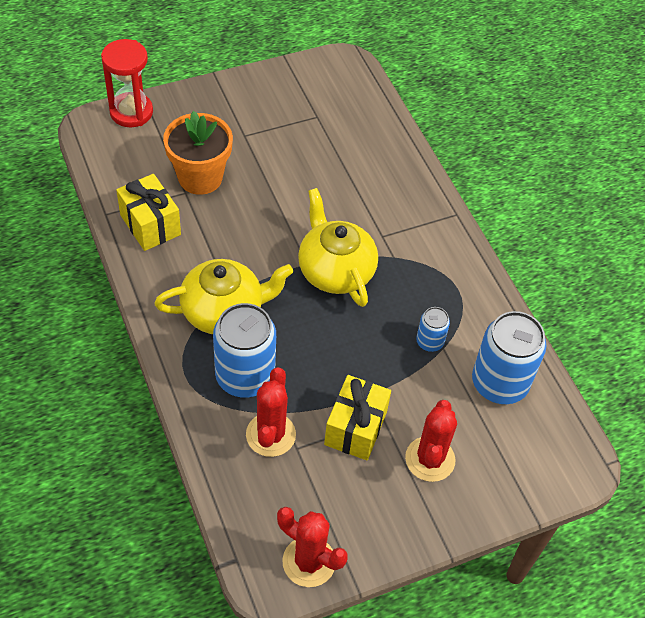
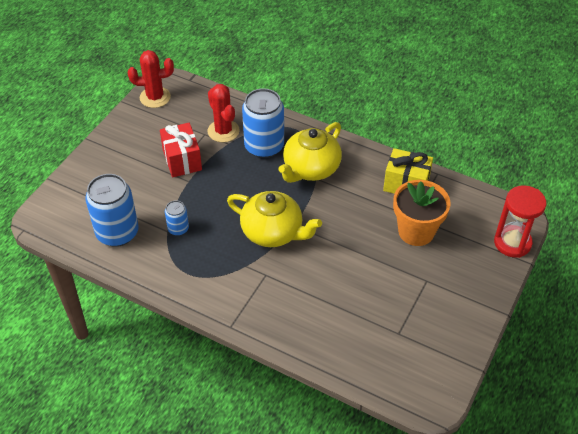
camera: 145 degrees right, 5 degrees down
(355, 428) = (182, 160): yellow gift -> red gift
(430, 459) = (129, 171): red cactus -> none

